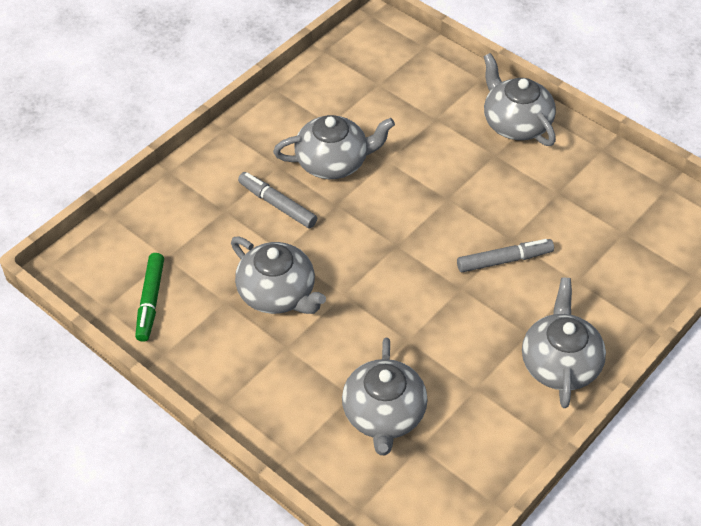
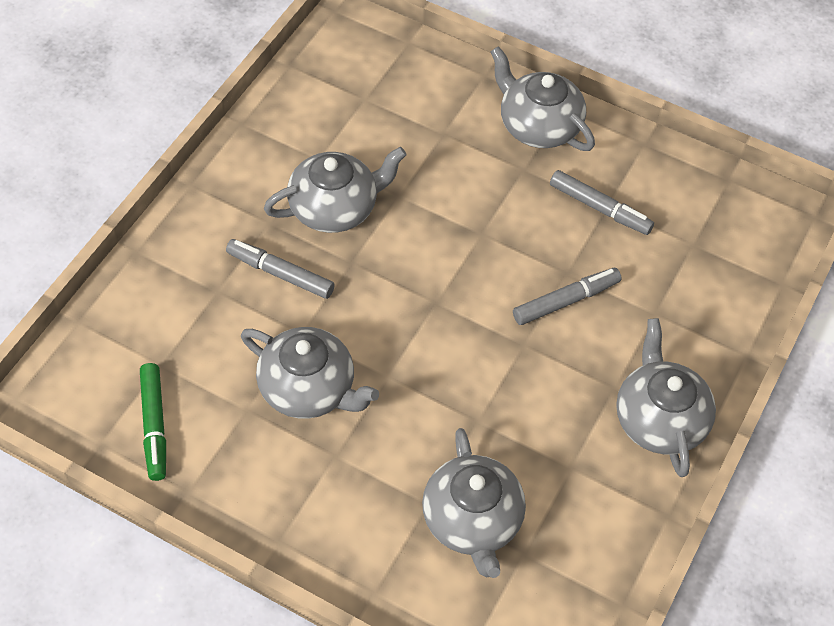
camera: 15 degrees left, 5 degrees up
(551, 193) = (599, 208): none -> grey marker

